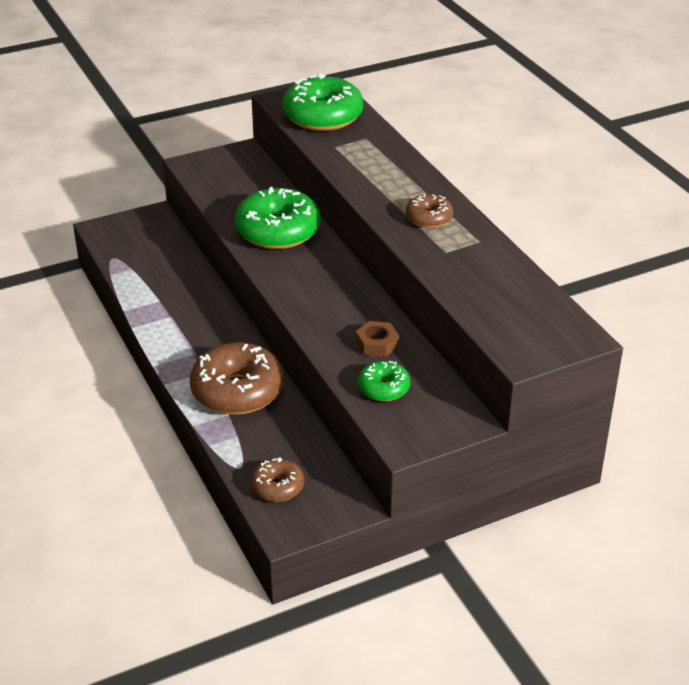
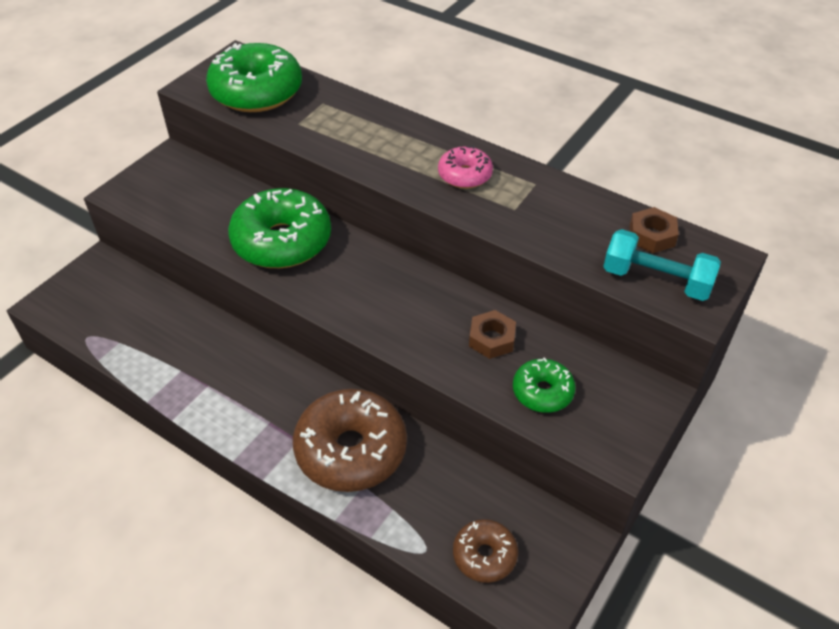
camera: 30 degrees left, 10 degrees up
(429, 218) = (465, 175): brown donut -> pink donut
(508, 331) = (656, 280): none -> turquoise dumbbell
(537, 303) = (651, 235): none -> brown nut

